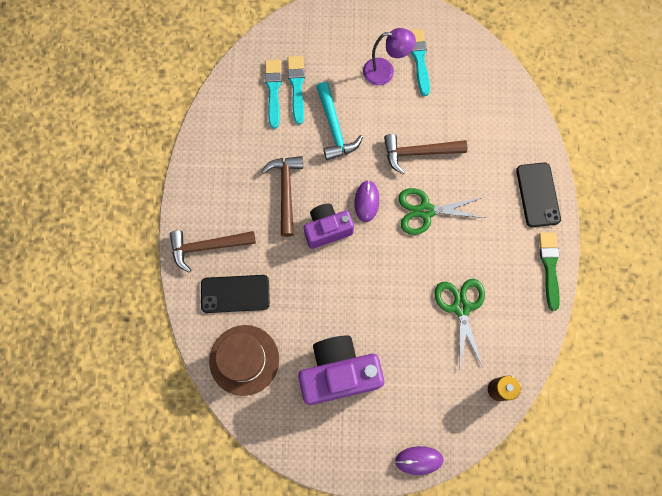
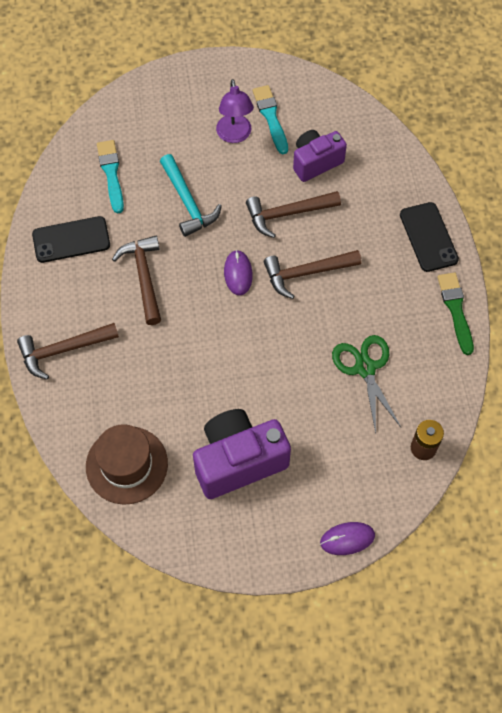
camera: 10 degrees left, 10 degrees down
(235, 293) = (104, 395): black phone -> black phone (71, 239)
(297, 86) = (137, 165): turquoise brush -> none
(327, 229) = (198, 310): purple camera -> purple camera (316, 162)
(385, 72) = (235, 135): purple lamp -> purple lamp turned 90 degrees clockwise
(425, 211) = (306, 273): green scissors -> brown hammer

